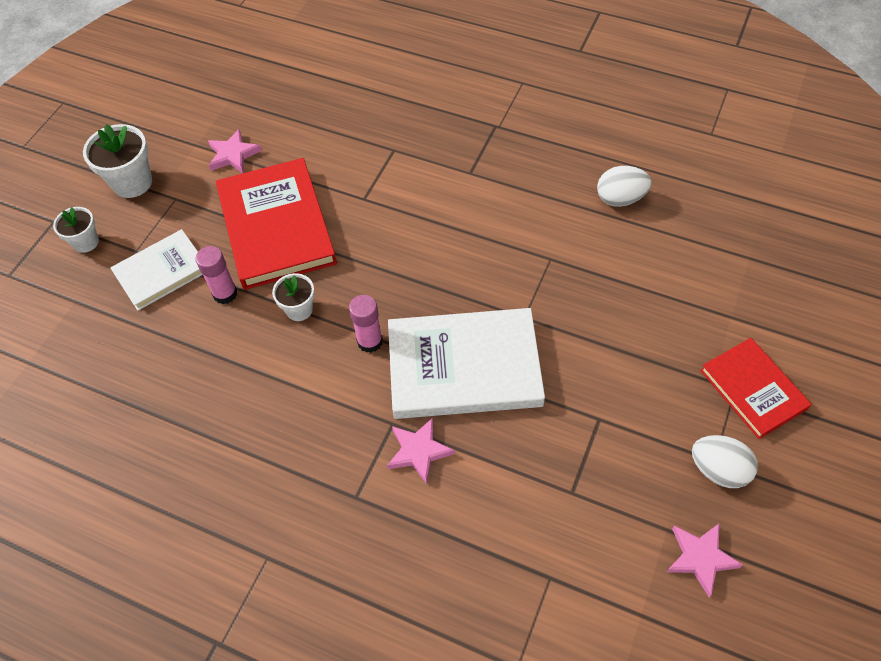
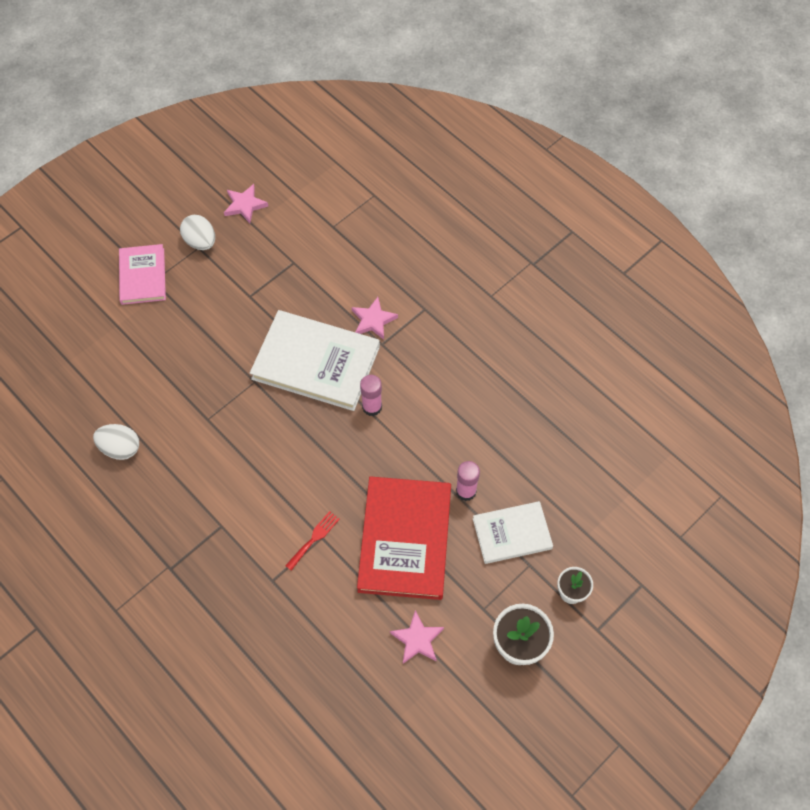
camera: 160 degrees left, 5 degrees up
(299, 309) = (413, 454): white flower pot -> none
(371, 195) = (314, 538): none -> red fork
(753, 389) = (142, 276): red book -> pink book

